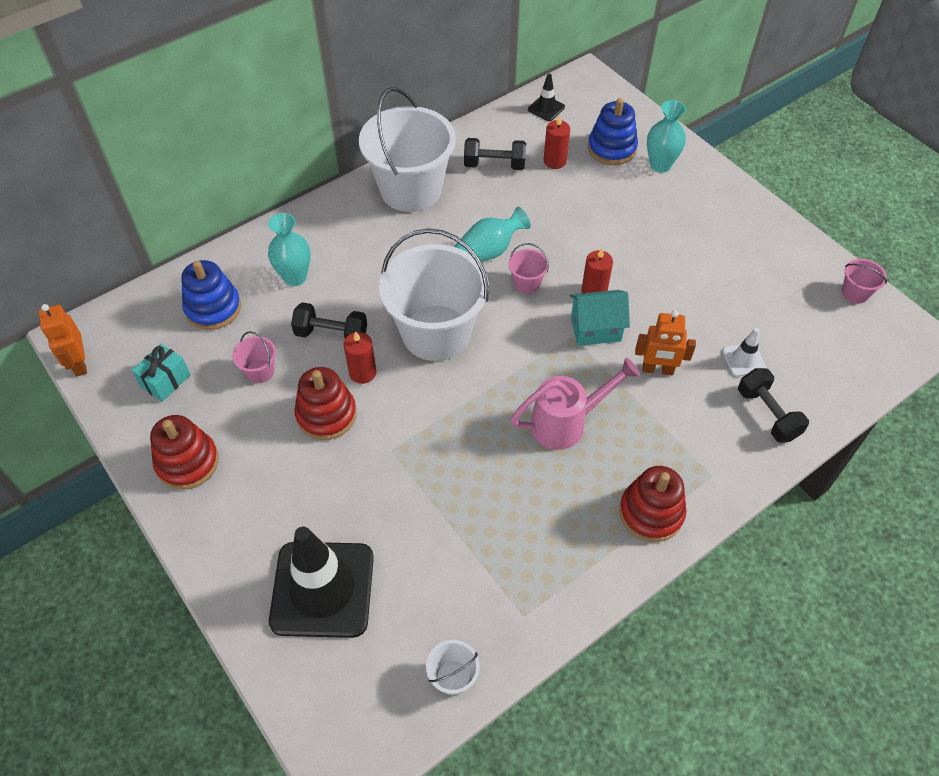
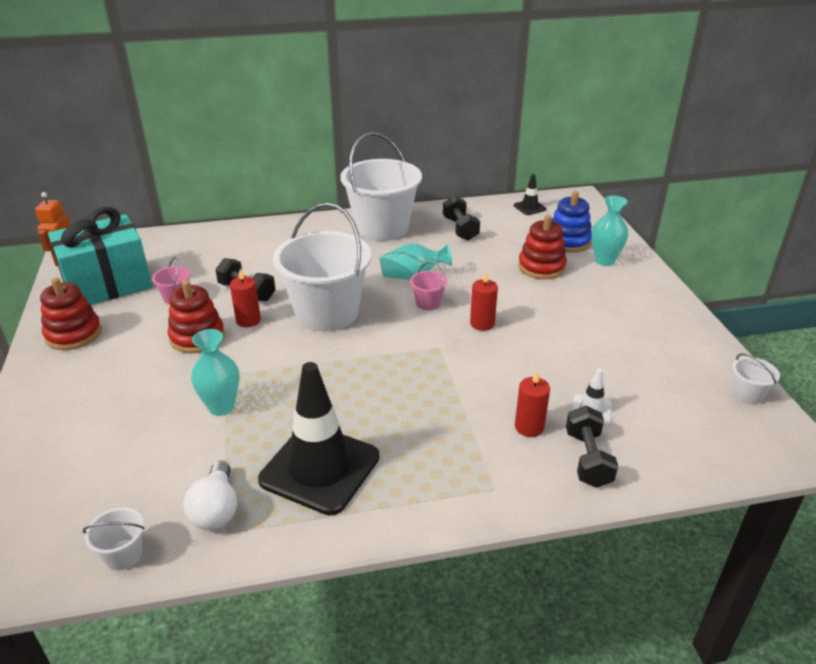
camera: 25 degrees right, 20 degrees down
(166, 381) = (108, 285): turquoise gift -> turquoise gift, size x2.26
(213, 308) = (179, 255): blue stacking toy -> none
(295, 277) = (252, 253): turquoise vase -> turquoise vase (221, 407)
(322, 589) = (84, 447): black traffic cone -> black traffic cone (320, 468)
(494, 165) = (460, 229): black dumbbell -> black dumbbell turned 45 degrees clockwise
(498, 598) = (216, 509): none -> white light bulb
(555, 161) = (512, 238): red candle -> red candle (529, 427)
(566, 423) = (385, 403): pink watering can -> none
(595, 329) = (464, 348): turquoise house -> none
(651, 513) = (410, 496): red stacking toy -> red stacking toy (541, 267)
(657, 370) = (500, 392): orange robot -> none
(855, 293) = (747, 394): pink bucket -> white bucket

